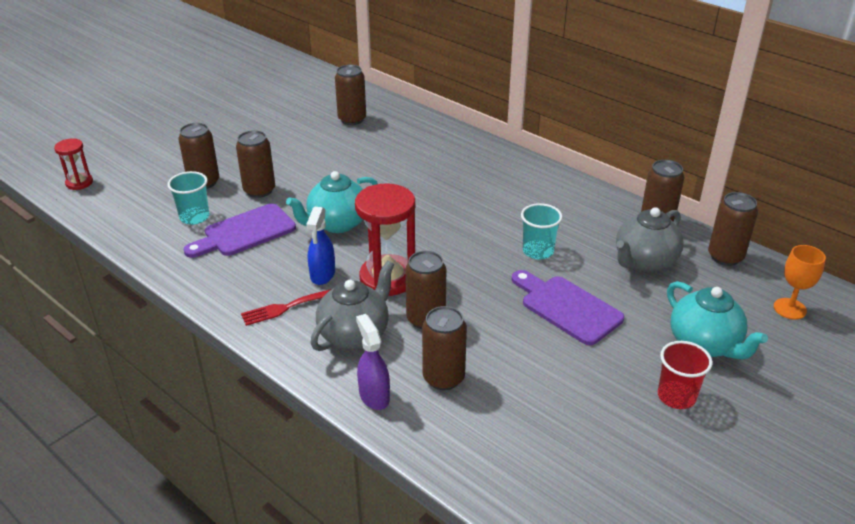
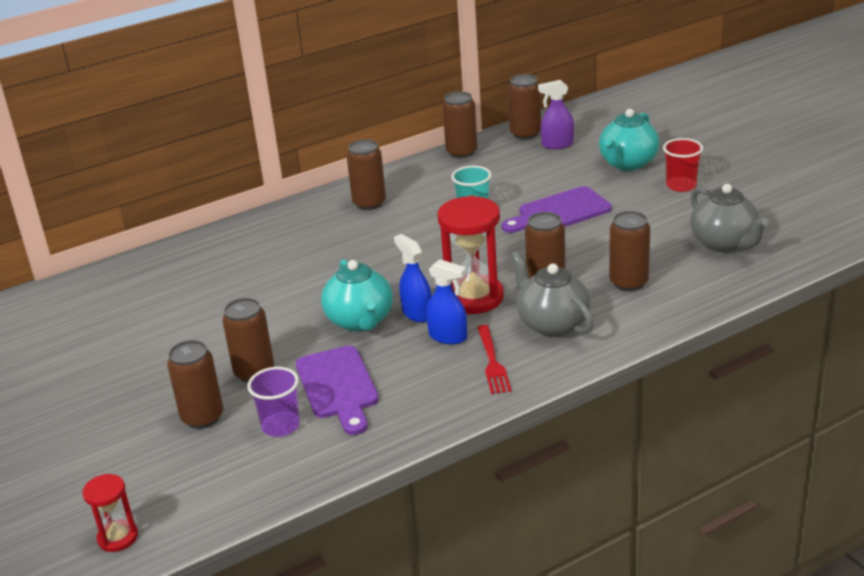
camera: 70 degrees left, 5 degrees down
(194, 217) = (280, 426): turquoise cup -> purple cup
(352, 119) = (141, 294): brown can -> brown can (369, 203)
(355, 250) = (417, 313): none -> blue spray bottle
(374, 396) = (640, 320): purple spray bottle -> purple spray bottle (557, 145)
(644, 262) = (514, 168): grey teapot -> grey teapot (724, 243)
(705, 344) = (627, 163): turquoise teapot -> turquoise teapot turned 135 degrees clockwise
(789, 309) = (600, 124): orange goblet -> none

